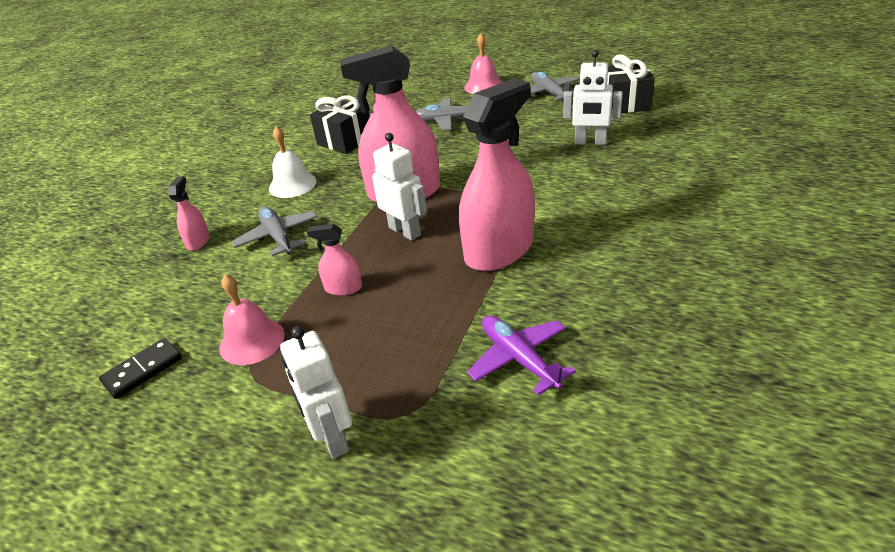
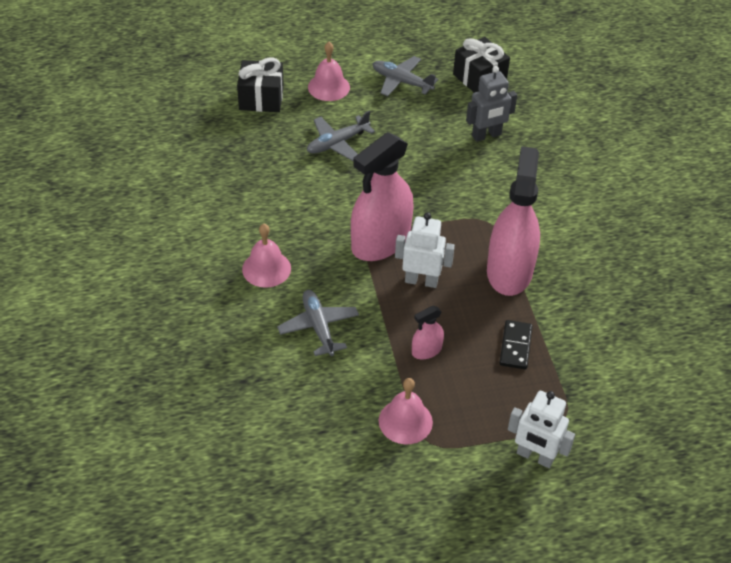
camera: 40 degrees left, 10 degrees up
(142, 370) = (349, 480): black domino -> black domino (515, 346)
(198, 241) = (248, 359): pink spray bottle -> none
(278, 237) = (318, 327): grey plane -> grey plane turned 45 degrees clockwise
(292, 184) = (266, 268): white bell -> pink bell
(345, 141) = (260, 200): black gift -> black gift (261, 99)
(519, 359) = (597, 352): purple plane -> none
(590, 142) = (486, 135): white robot -> grey robot

